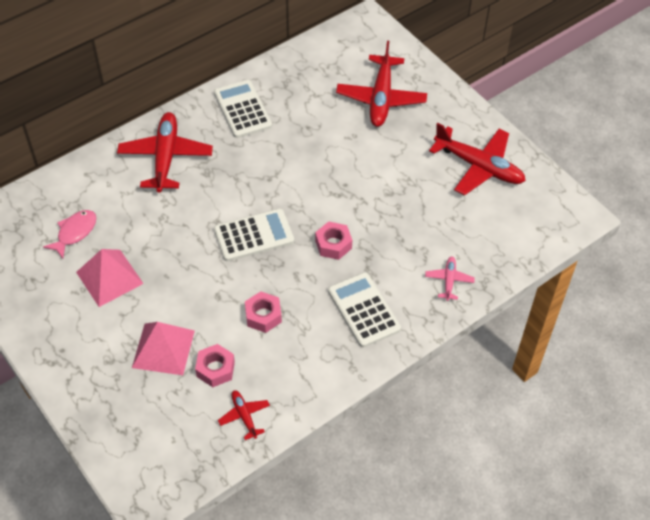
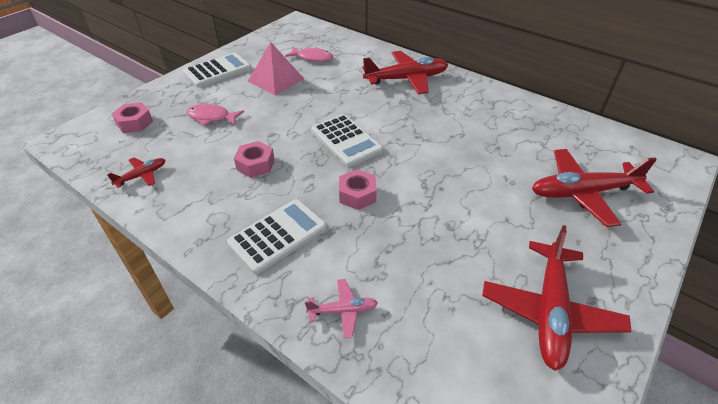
camera: 75 degrees right, 10 degrees down
(163, 349) = (212, 117): pink pyramid -> pink fish
(215, 369) = (193, 148): pink nut -> pink nut (135, 123)
(242, 109) = (487, 105): white calculator -> white calculator (218, 71)

